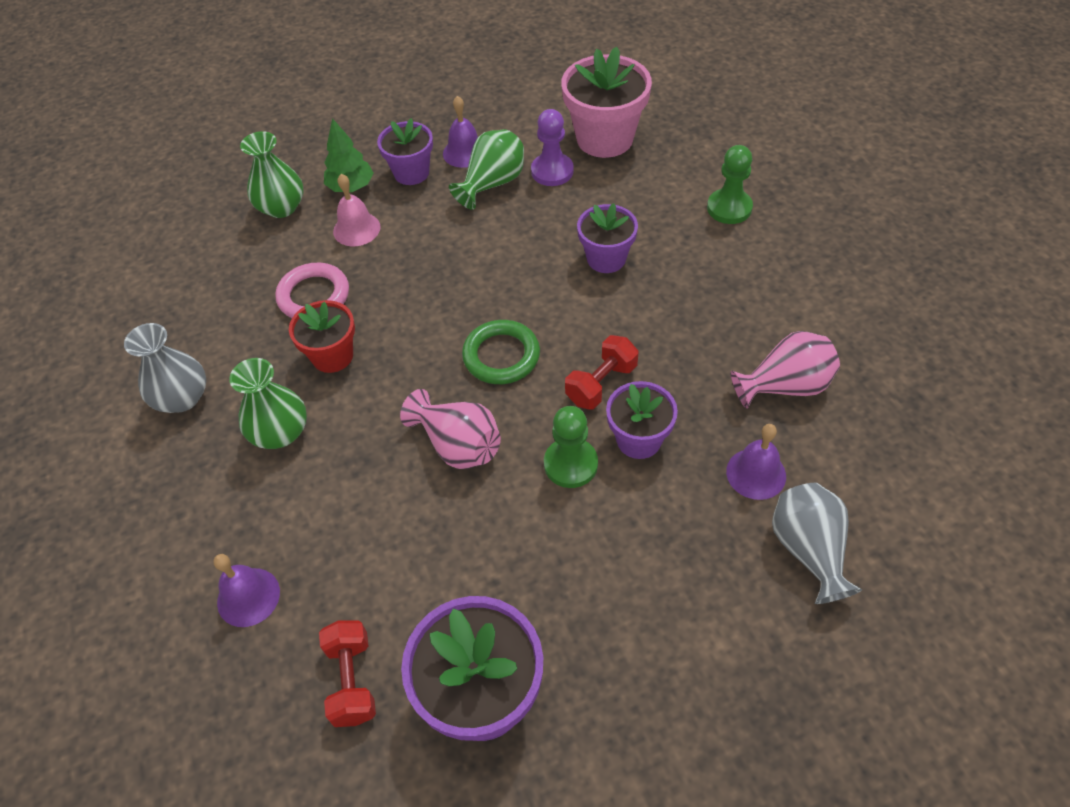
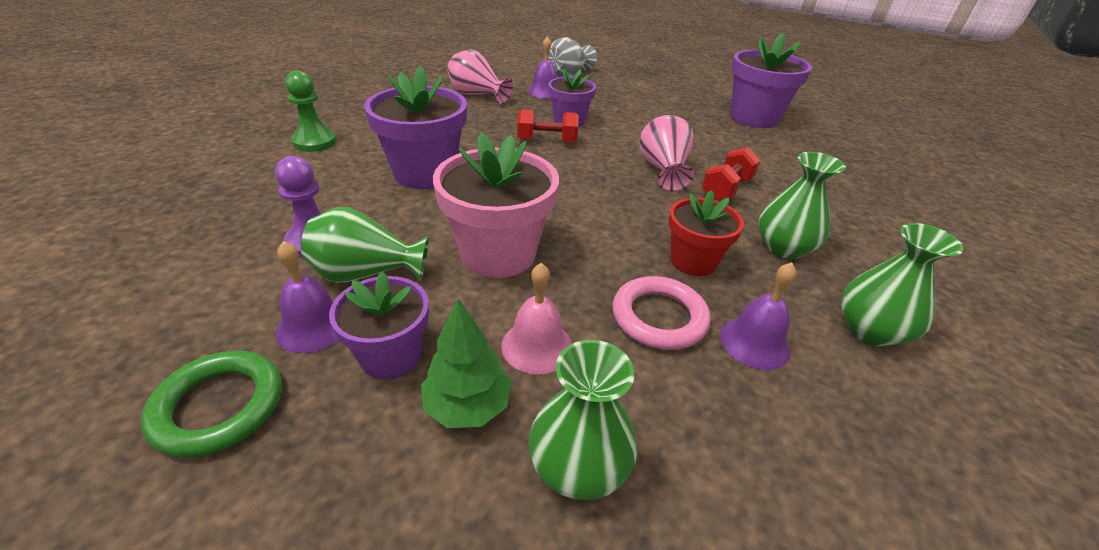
camera: 135 degrees left, 15 degrees down
(182, 398) = (870, 330): grey vase -> green vase
(248, 597) = (863, 196): purple bell -> purple bell (754, 342)
(352, 680) = (816, 148): red dumbbell -> red dumbbell (726, 189)
(501, 356) = (575, 182): green ring -> green ring (219, 406)
(570, 464) = (615, 133): green pawn -> none
(604, 139) = (231, 228): pink flower pot -> pink flower pot (498, 254)
(606, 258) = (425, 173): purple flower pot -> purple flower pot, size x1.62

